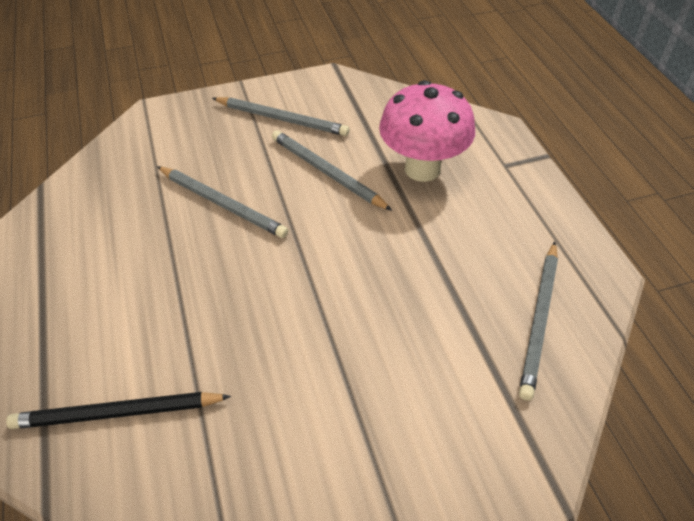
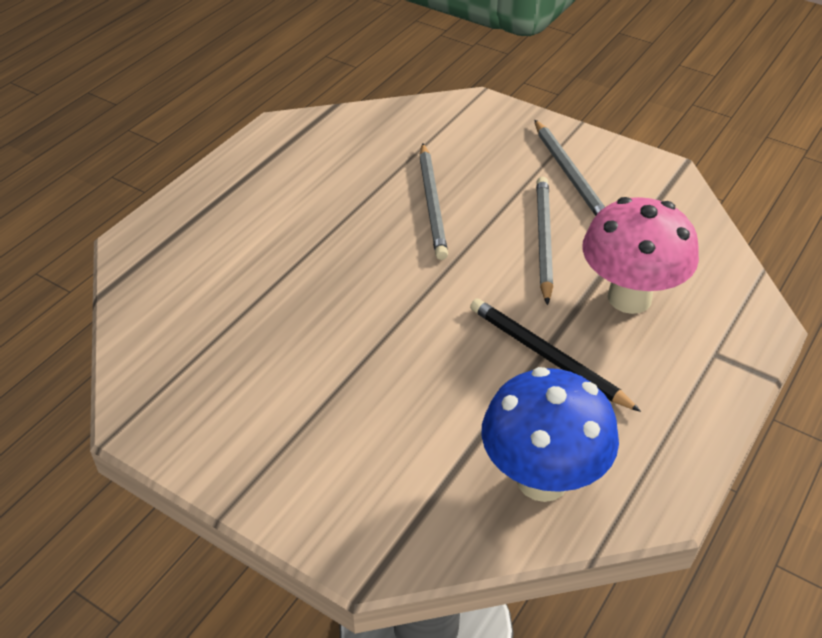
camera: 50 degrees right, 5 degrees down
(117, 413) = (195, 277): black pencil -> black pencil (547, 357)
(539, 320) = (542, 479): grey pencil -> blue mushroom

